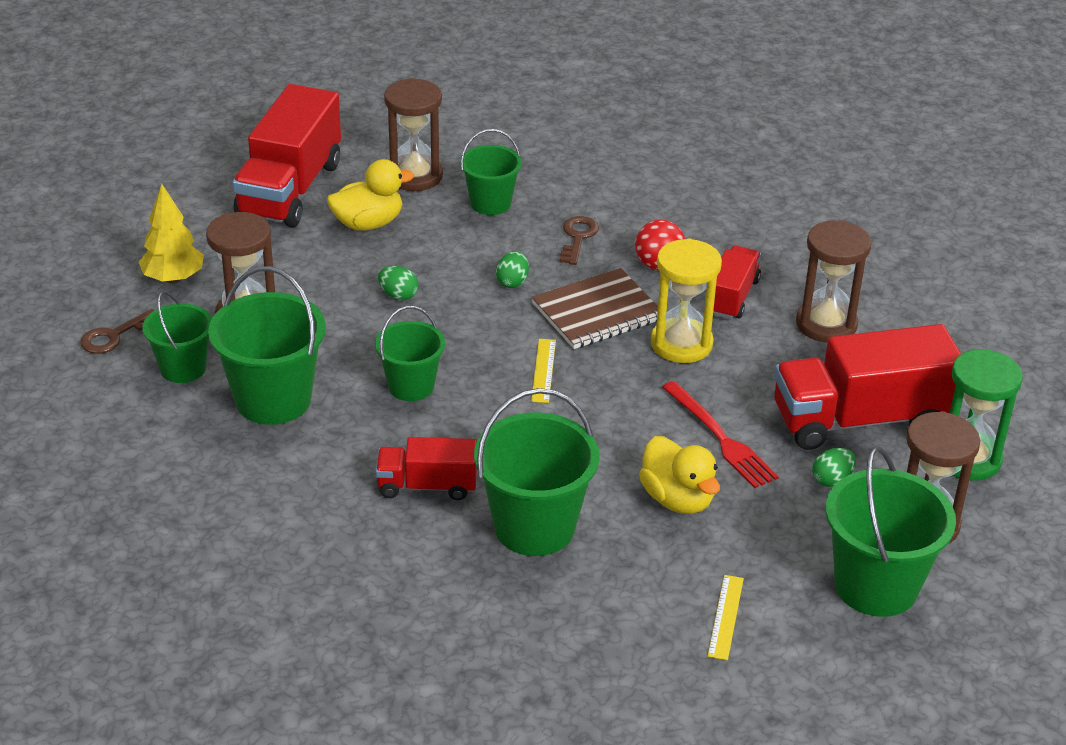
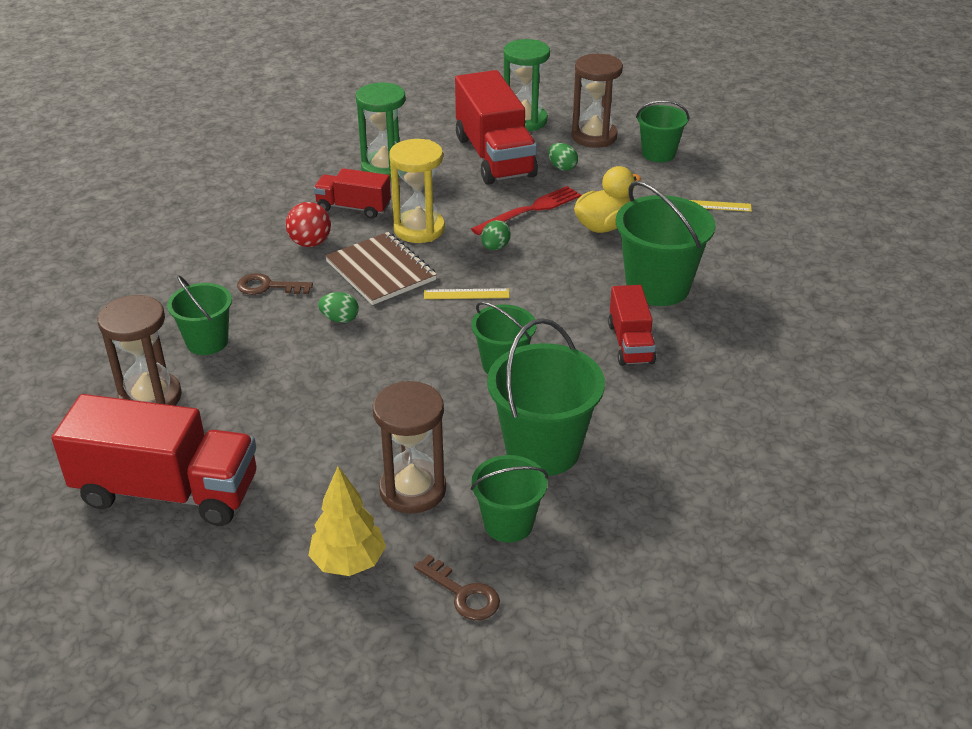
camera: 95 degrees left, 0 degrees up
(368, 223) = (240, 421): yellow duck -> none
(398, 295) = (366, 387): green egg -> green egg (495, 247)
(826, 324) = (385, 168): brown hourglass -> green hourglass
(876, 586) = (658, 154): green bucket -> green bucket, size x0.62

